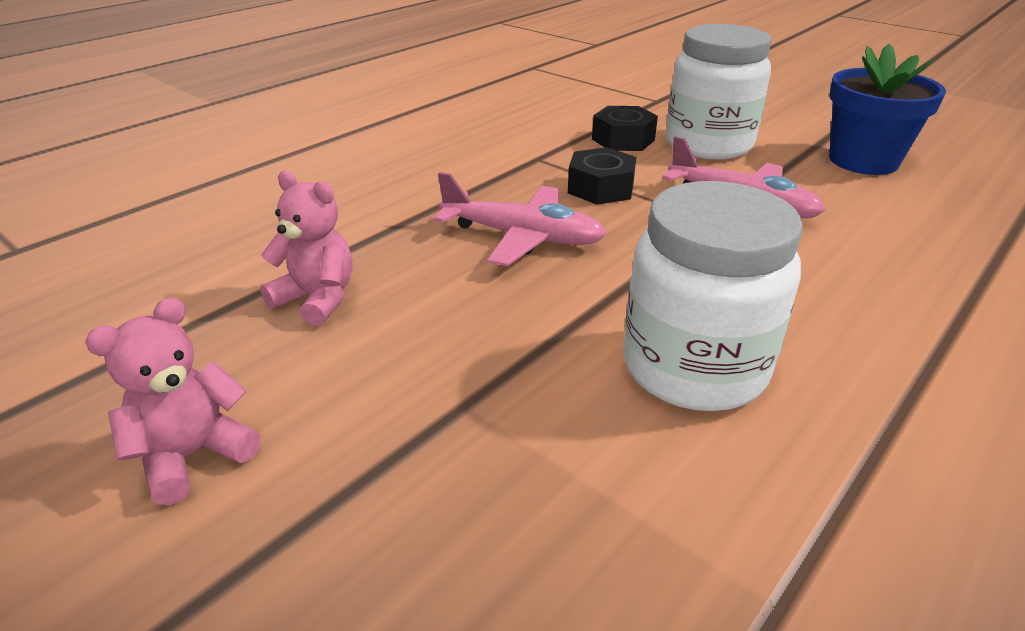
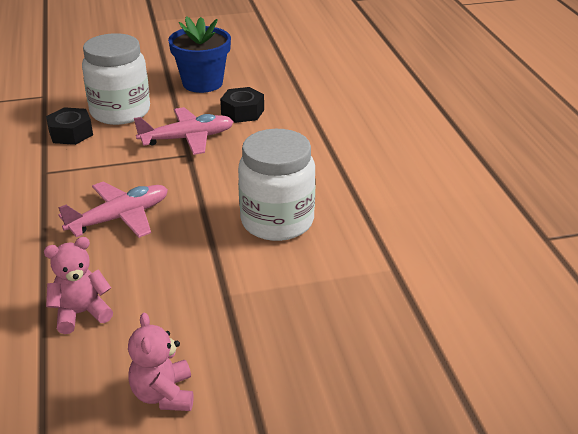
camera: 55 degrees left, 0 degrees up
(600, 188) = (110, 169): black nut -> black nut (242, 112)

